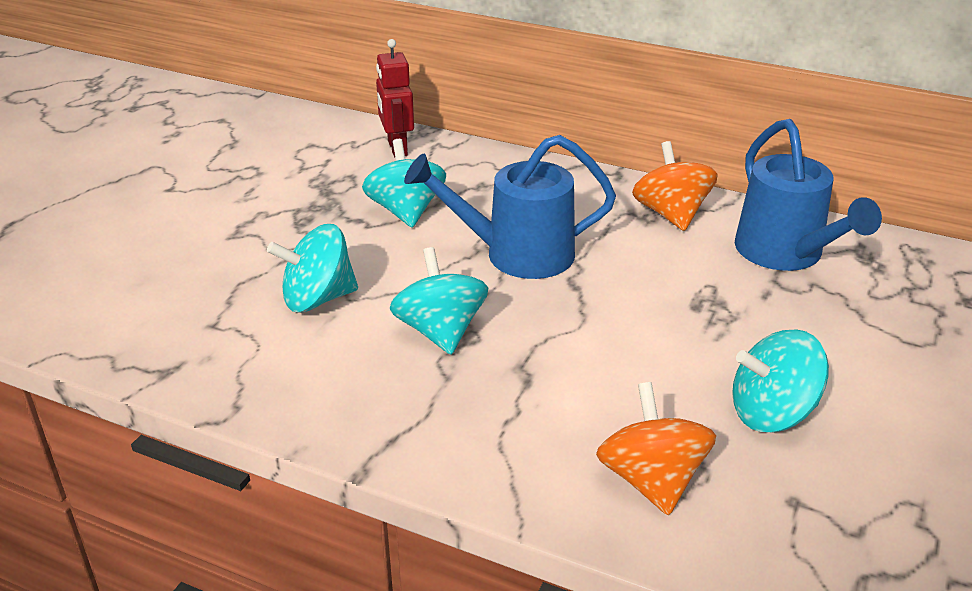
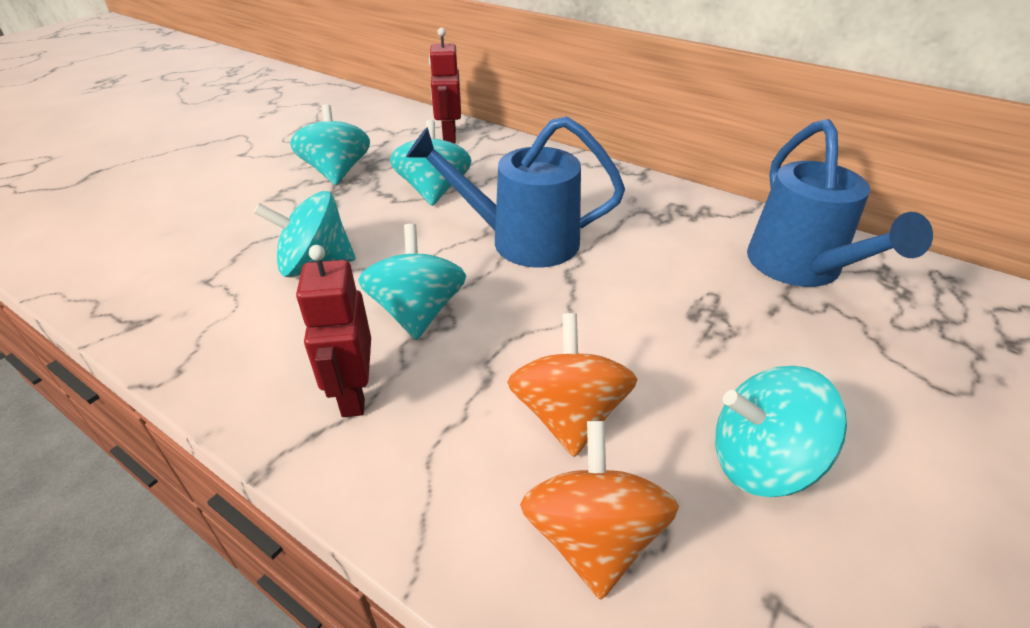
camera: 10 degrees right, 5 degrees up
(290, 200) = (337, 172): none -> turquoise spinning top
(412, 406) = (353, 394): none -> red robot
(671, 214) = (686, 216): orange spinning top -> orange spinning top (568, 415)

